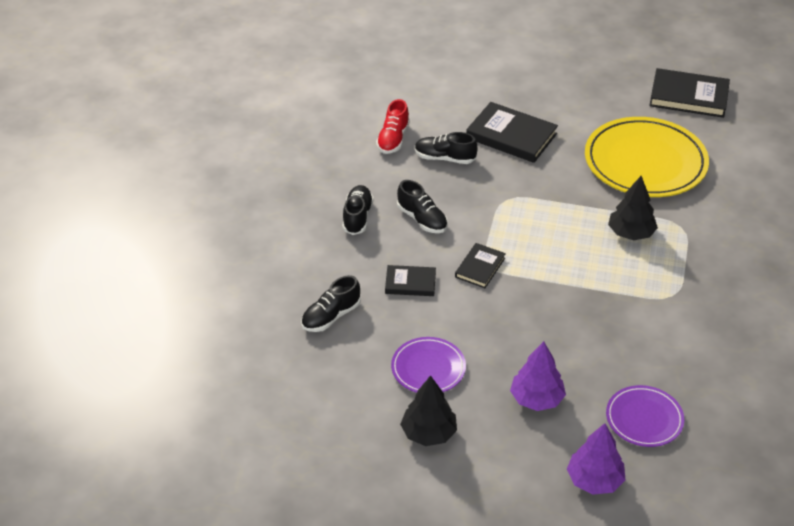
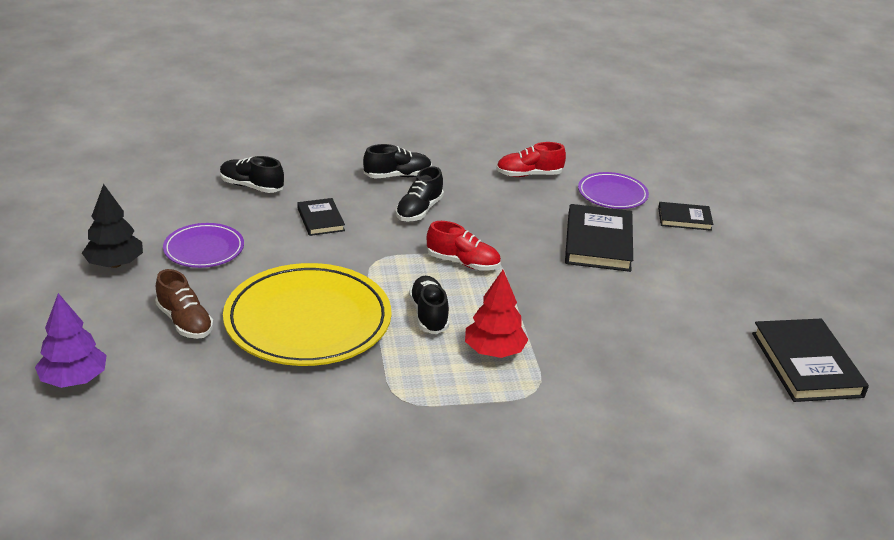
camera: 65 degrees right, 10 degrees down
(444, 158) = (524, 208): black shoe -> black shoe (429, 315)
(480, 267) = (368, 256): black book -> black book (684, 219)
(511, 216) = (463, 263): none -> red shoe
(536, 399) = (185, 322): purple tree -> brown shoe
(631, 233) = (494, 351): black tree -> red tree
(644, 419) = (179, 404): purple plate -> purple plate (612, 194)
(645, 162) = (636, 345): yellow plate -> yellow plate (308, 321)

